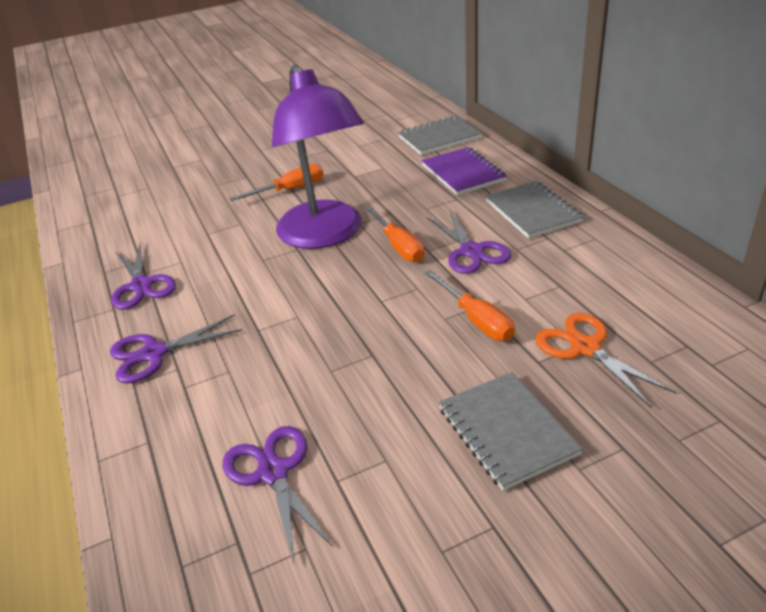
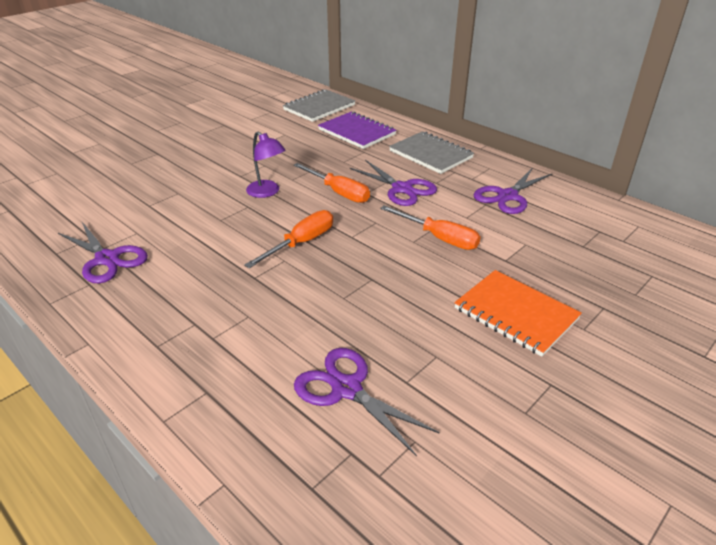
camera: 25 degrees left, 0 degrees up
(154, 353) = (161, 315): purple scissors -> purple scissors (507, 196)
(290, 190) = (209, 160): orange screwdriver -> orange screwdriver (301, 243)
(325, 235) = (267, 192): purple lamp -> purple lamp, size x0.42
(507, 431) = (515, 314): grey notebook -> orange notebook
(585, 348) = (533, 244): orange scissors -> none

